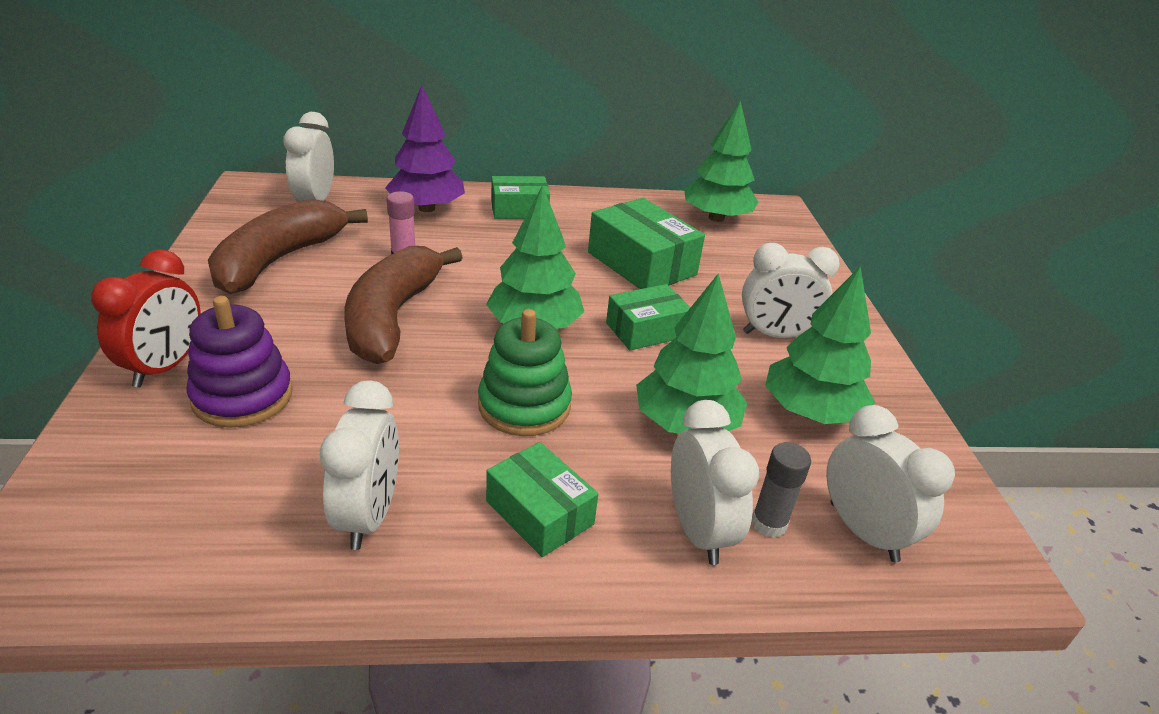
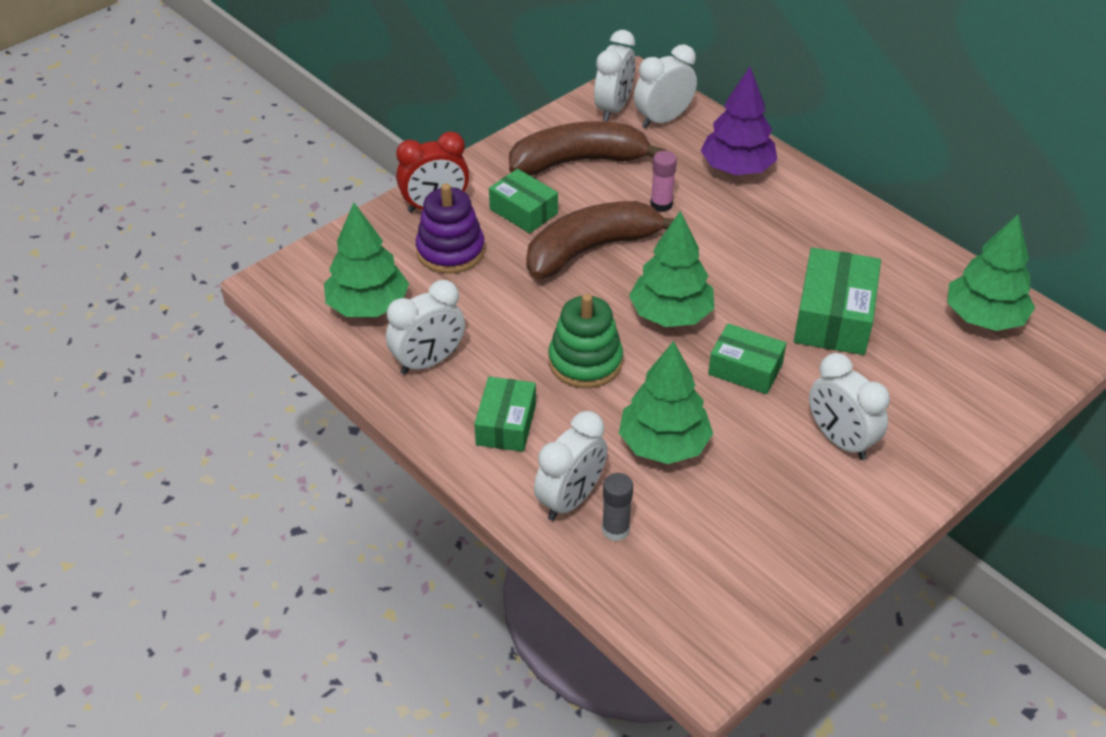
camera: 55 degrees right, 10 degrees up
(519, 209) = (810, 209): green box -> green box (523, 211)
(811, 412) = (762, 503): green tree -> green tree (368, 306)
(863, 531) = (663, 580): white clock -> white clock (613, 108)

